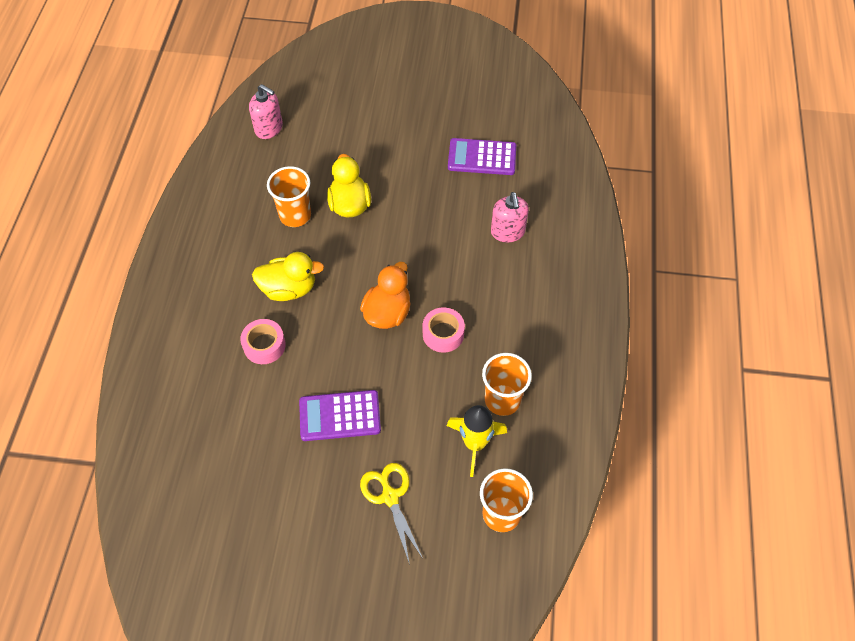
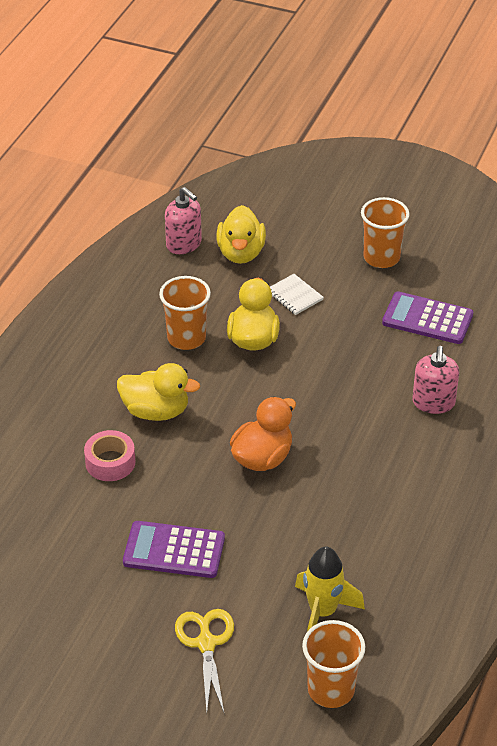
camera: 15 degrees right, 15 degrees down
(317, 127) = (241, 253): none -> yellow duck
(371, 158) = (294, 296): none -> white notebook
(443, 334) = (321, 492): pink tape -> none
(502, 400) = (370, 574): orange cup -> orange cup (381, 258)

